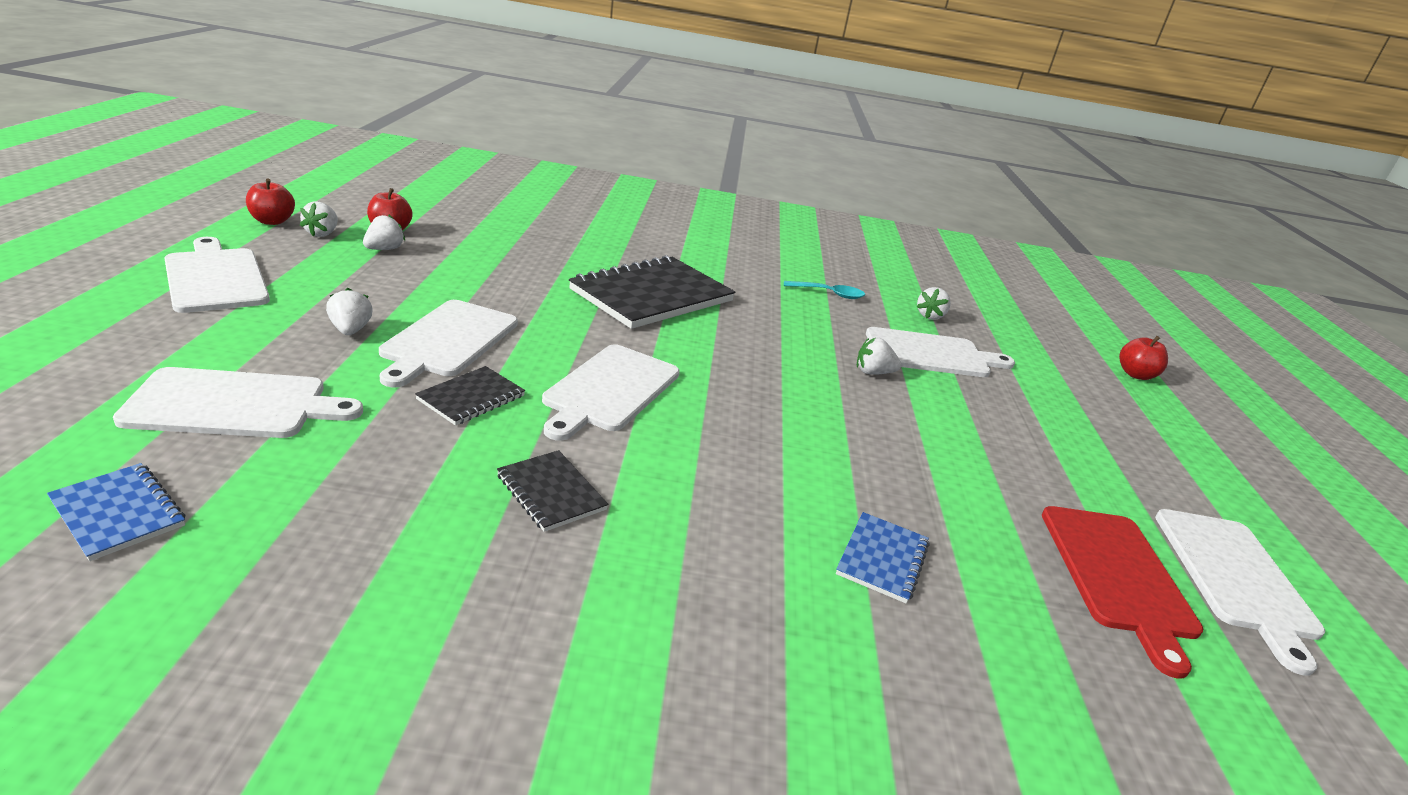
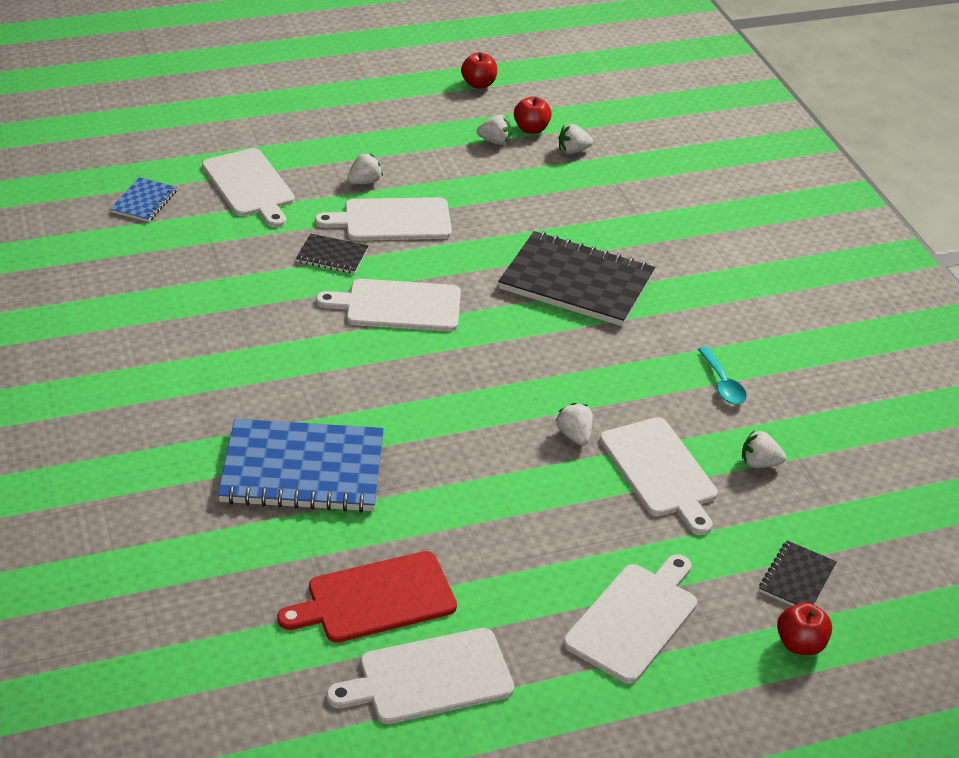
camera: 70 degrees right, 10 degrees up
(215, 278) = (373, 109): white cutting board -> white cutting board (634, 619)
(322, 233) = (486, 109): white strawberry -> white strawberry (573, 151)
(551, 492) = (262, 319): black notebook -> black notebook (796, 578)
(882, 559) = (303, 470): blue notebook -> blue notebook, size x2.12

